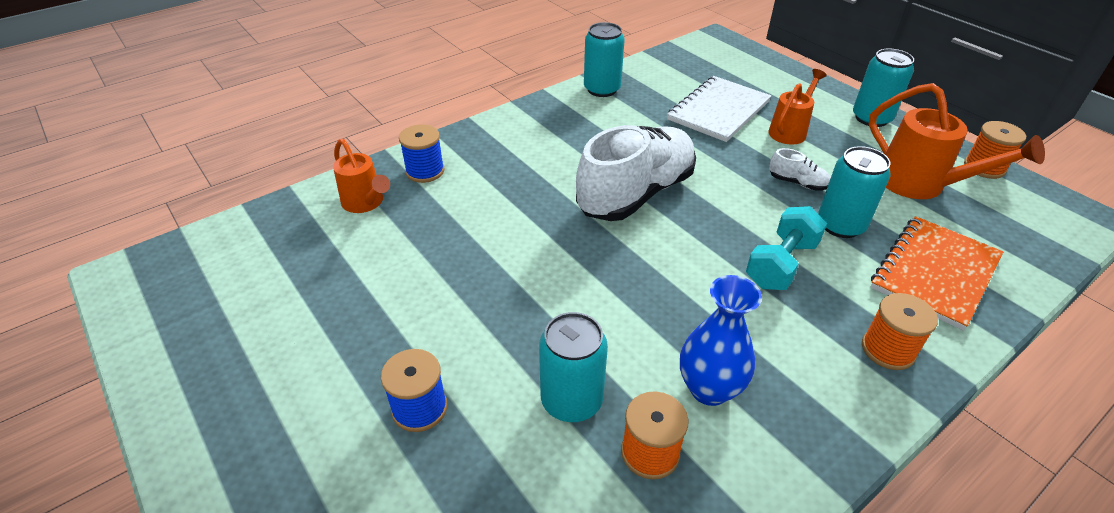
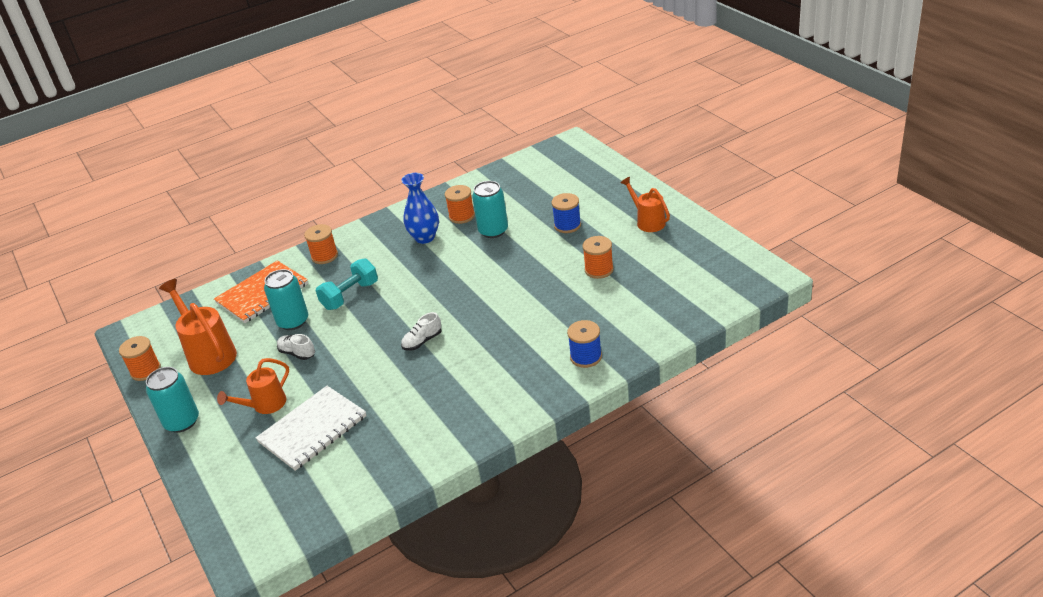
camera: 170 degrees left, 5 degrees down
(365, 203) = (626, 328): orange watering can -> orange watering can (648, 221)
(381, 297) = (599, 270): none -> orange spool
(602, 89) = (414, 459): turquoise can -> none
(636, 193) = (422, 341): white shoe -> white shoe, size x0.40

